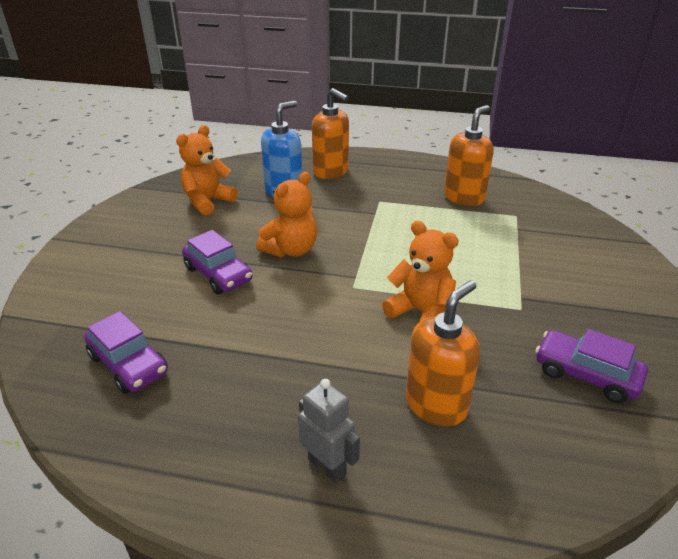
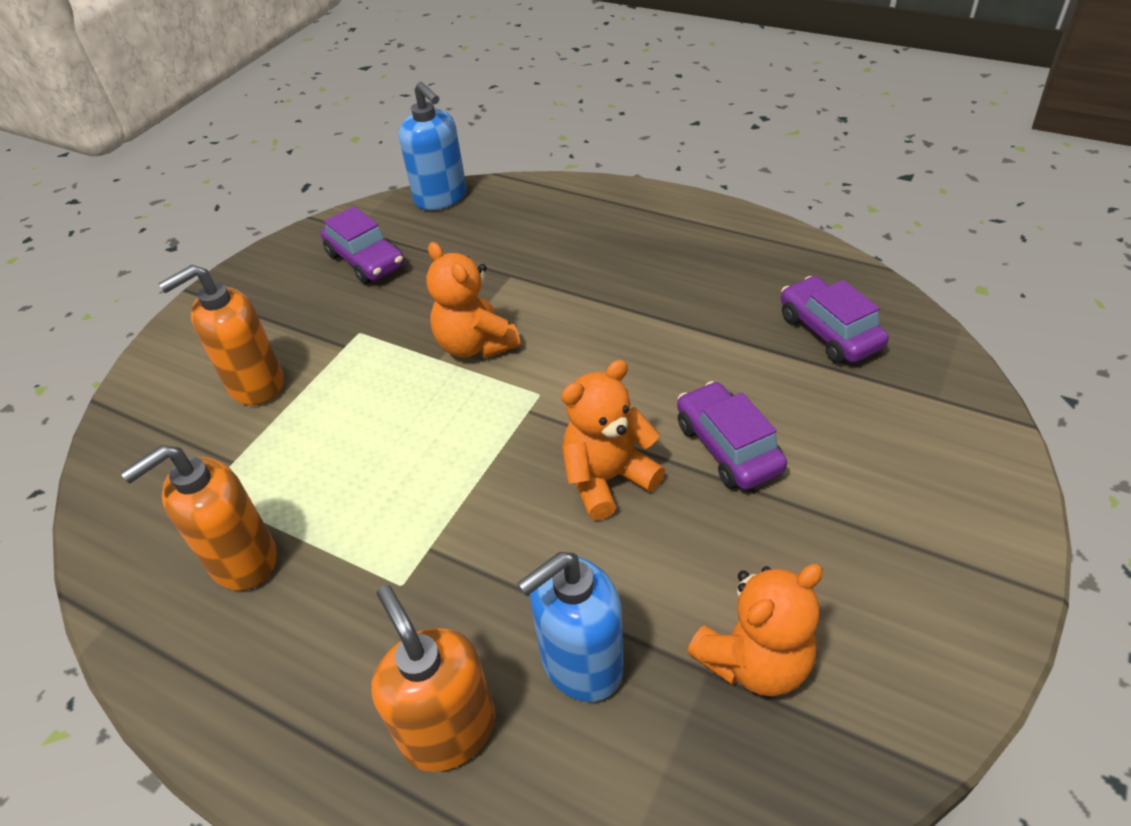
camera: 160 degrees left, 10 degrees up
(327, 466) = (634, 227): grey robot -> none
(436, 404) = (520, 255): orange soap dispenser -> orange soap dispenser (255, 384)
(591, 481) = (441, 197): none -> blue soap dispenser

